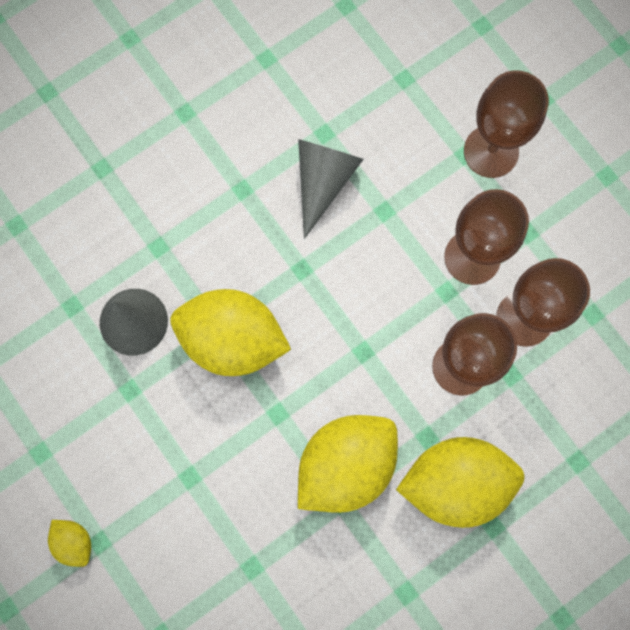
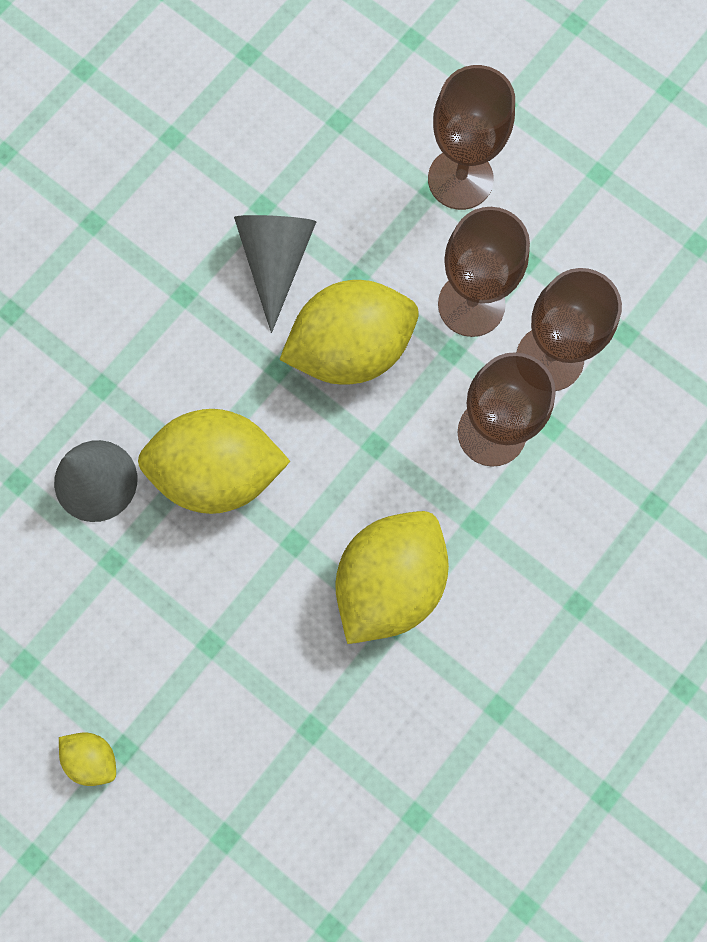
camera: 15 degrees left, 0 degrees up
(455, 482) = (521, 567): yellow lemon -> yellow lemon (351, 348)

